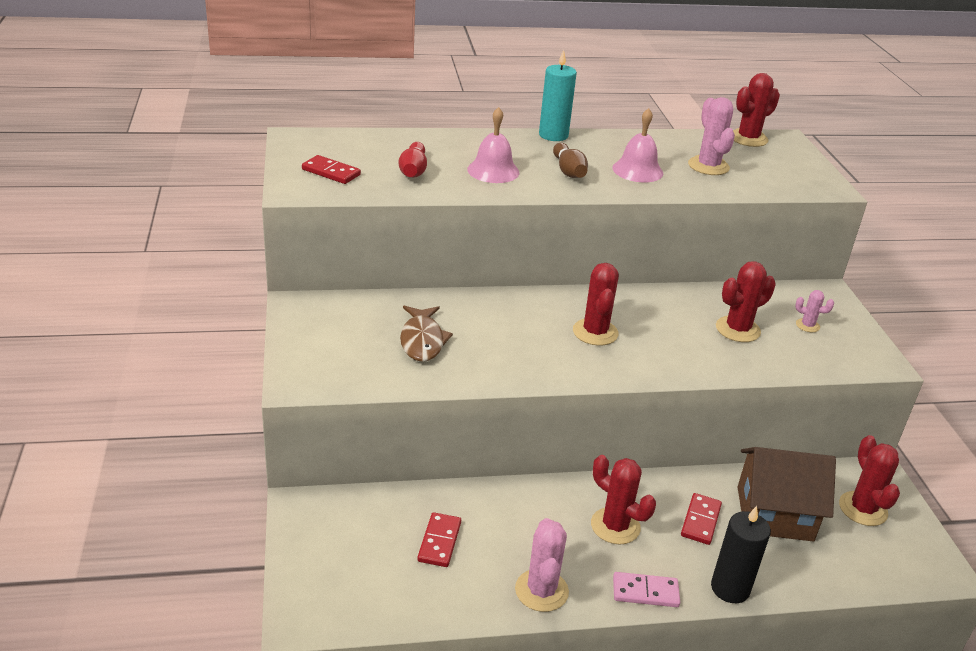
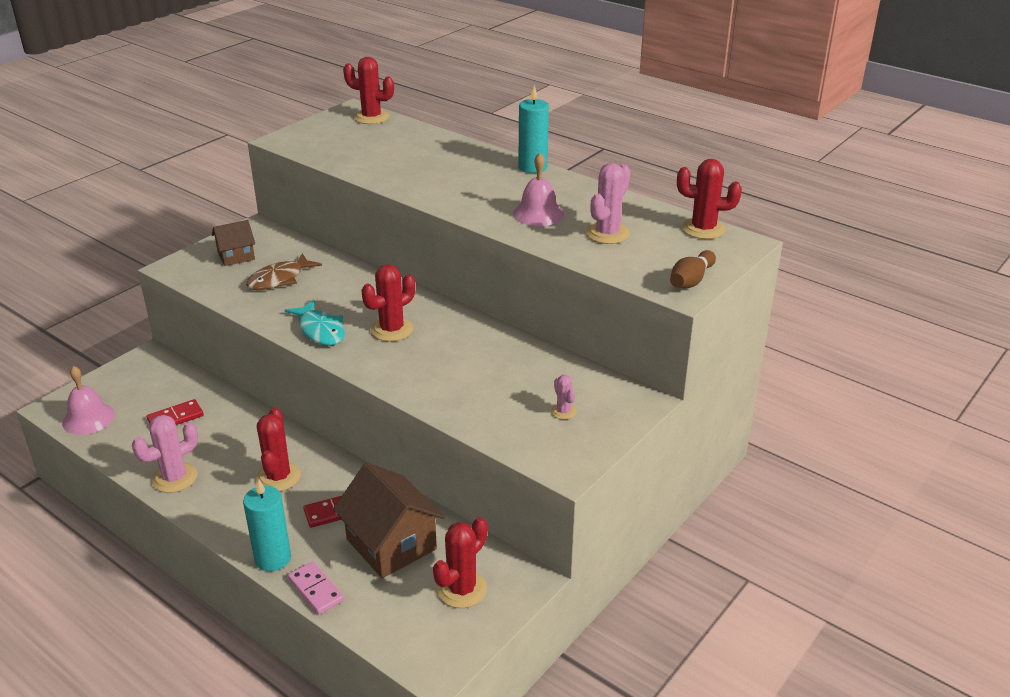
camera: 50 degrees right, 0 degrees up
(331, 172) = (326, 137): red domino -> none
(337, 341) = (236, 256): none -> brown house
(413, 171) = (377, 154): red bowling pin -> none
(493, 171) = (429, 173): pink bell -> pink bell (88, 418)
(547, 364) = (320, 330): none -> turquoise fish
(568, 171) = (482, 194): brown bowling pin -> brown bowling pin (691, 280)
(645, 592) = (223, 521): pink domino -> pink domino (316, 590)
(730, 588) = (273, 558): black candle -> turquoise candle
(737, 329) = (498, 383): red cactus -> red cactus (371, 117)

